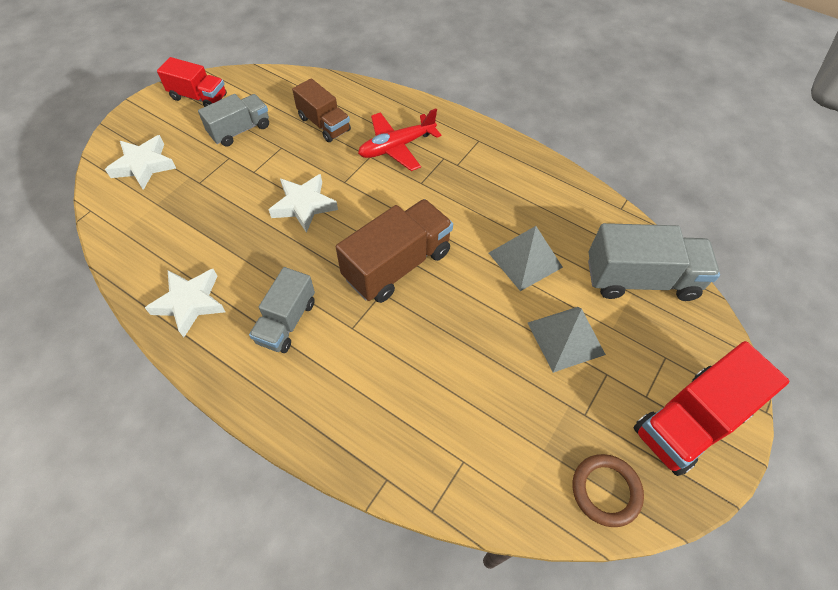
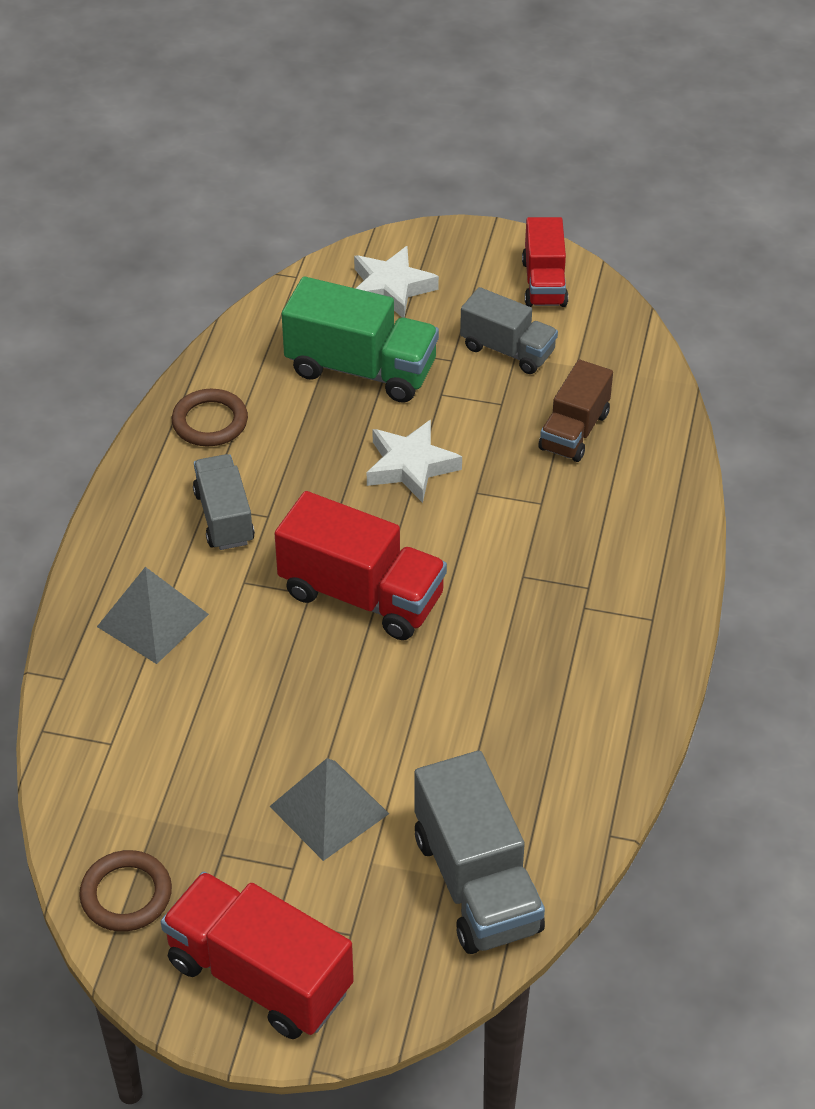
camera: 70 degrees right, 10 degrees down
(190, 303) = (210, 422): white star -> brown ring
(203, 203) = (361, 369): none -> green truck
(286, 321) = (224, 517): grey truck -> grey truck turned 75 degrees clockwise
(397, 147) = (578, 526): red plane -> none
(397, 265) = (361, 595): brown truck -> red truck
(525, 260) = (442, 734): grey pyramid -> grey pyramid (152, 620)

